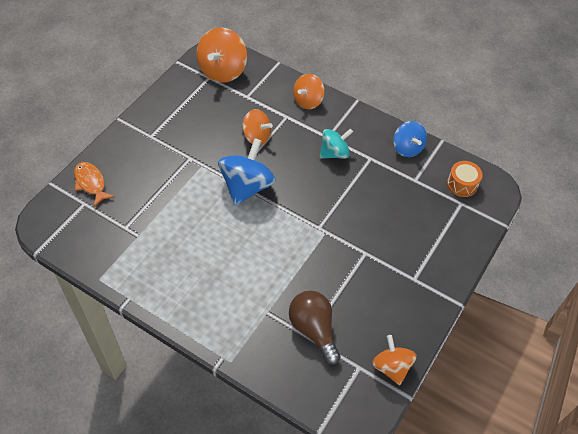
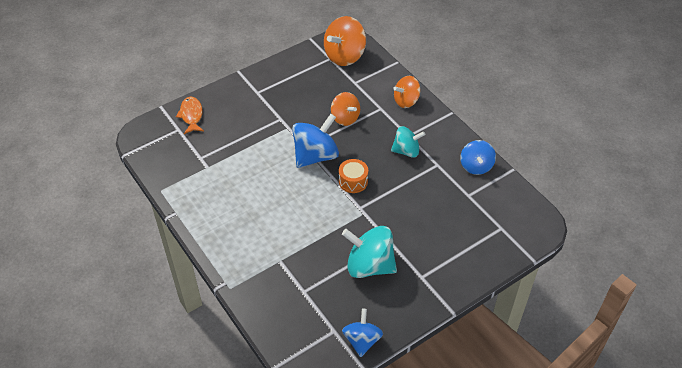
camera: 25 degrees right, 5 degrees down
(313, 329) = (311, 287): brown light bulb -> none
(359, 285) = (369, 265): none -> turquoise spinning top
(391, 367) = (362, 340): orange spinning top -> blue spinning top
(462, 184) = (511, 212): orange drum -> orange drum (353, 181)

